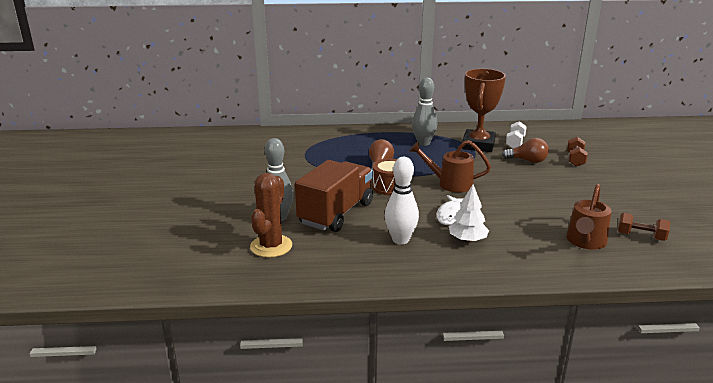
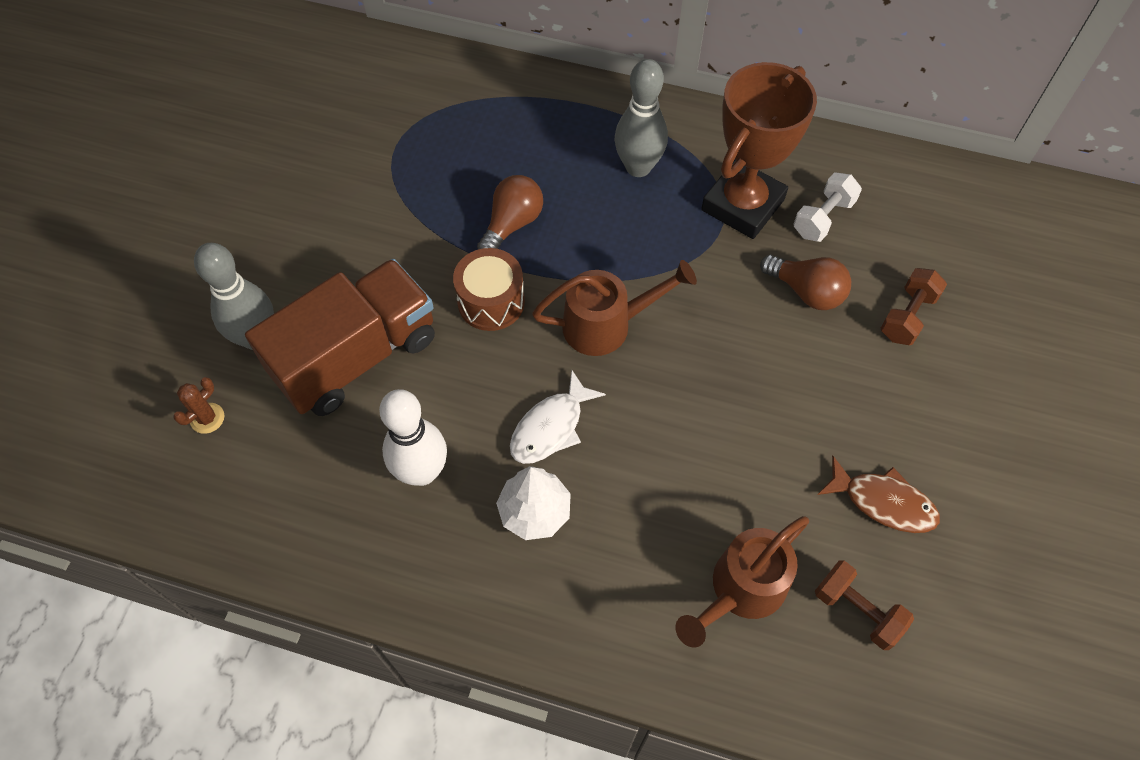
camera: 20 degrees right, 35 degrees up
(271, 246) = (207, 418): brown cactus -> brown cactus, size x0.47
(450, 184) = (607, 325): brown watering can -> brown watering can turned 135 degrees clockwise
(618, 206) = (883, 502): none -> brown fish

